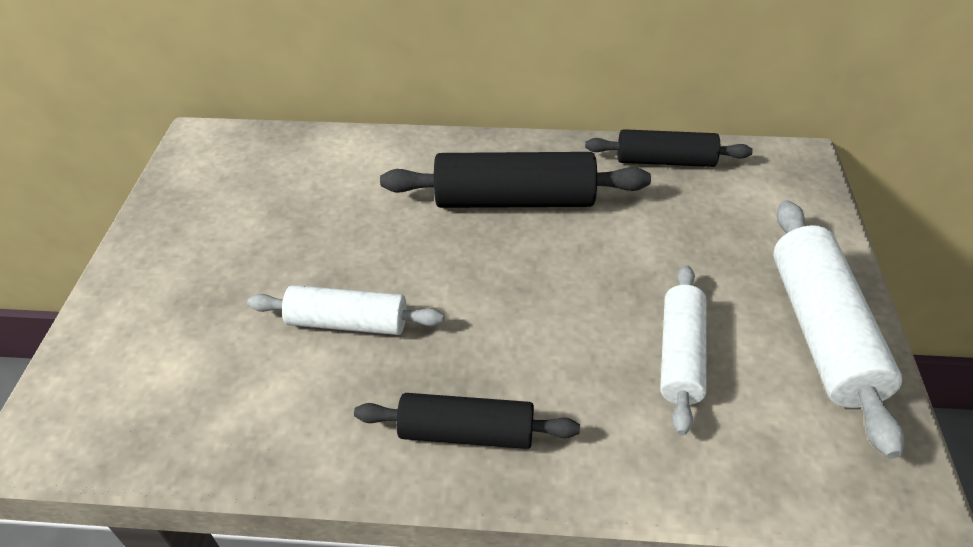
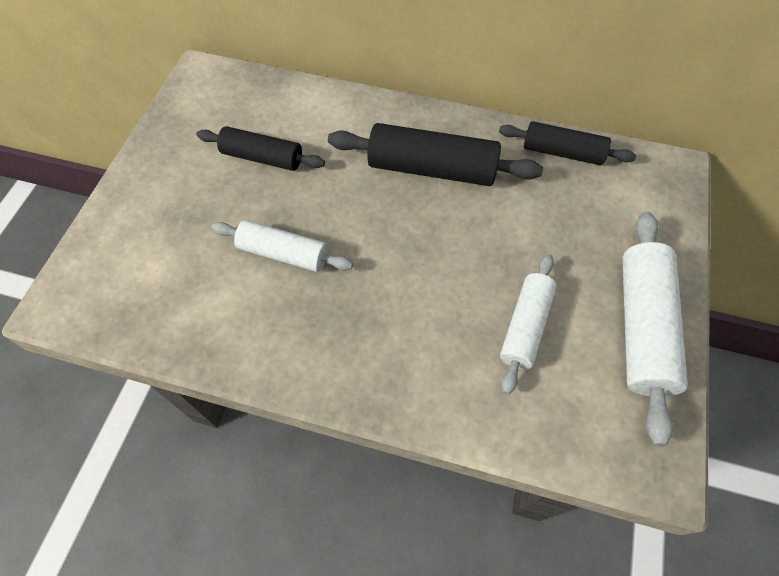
camera: 10 degrees right, 15 degrees up
(466, 432) = (351, 358): black rolling pin -> black rolling pin (262, 157)

